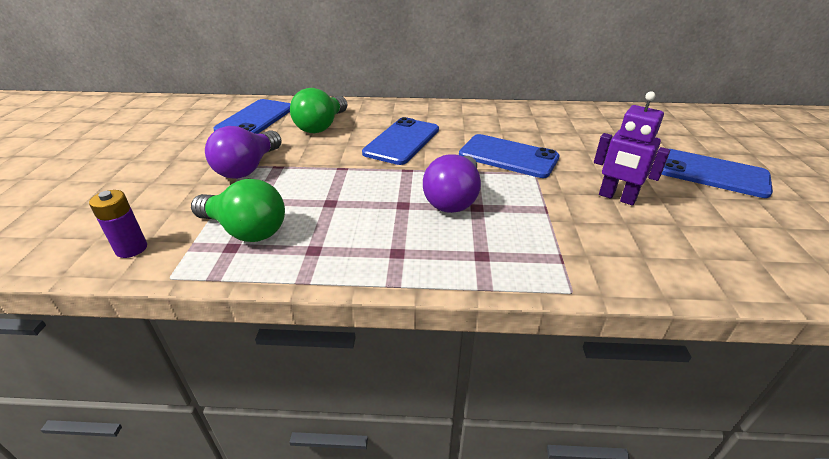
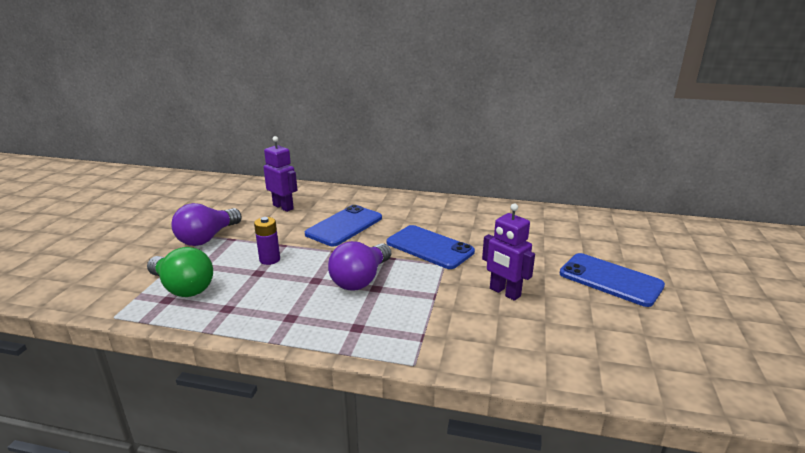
camera: 10 degrees right, 10 degrees down
(131, 249) = (95, 293): purple battery -> purple battery (269, 259)
(255, 119) = (232, 196): blue phone -> none
(321, 126) = (283, 207): green light bulb -> purple robot

